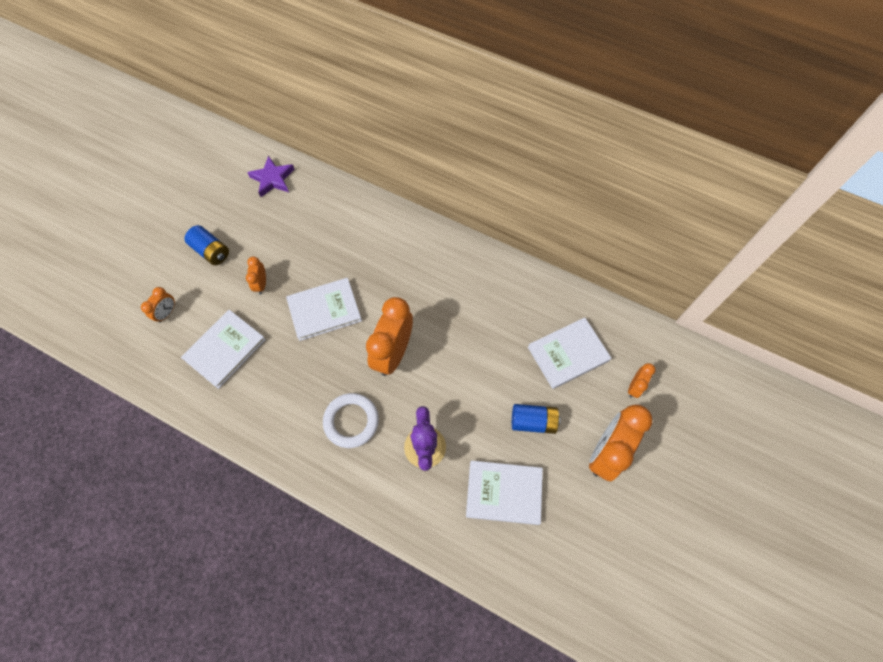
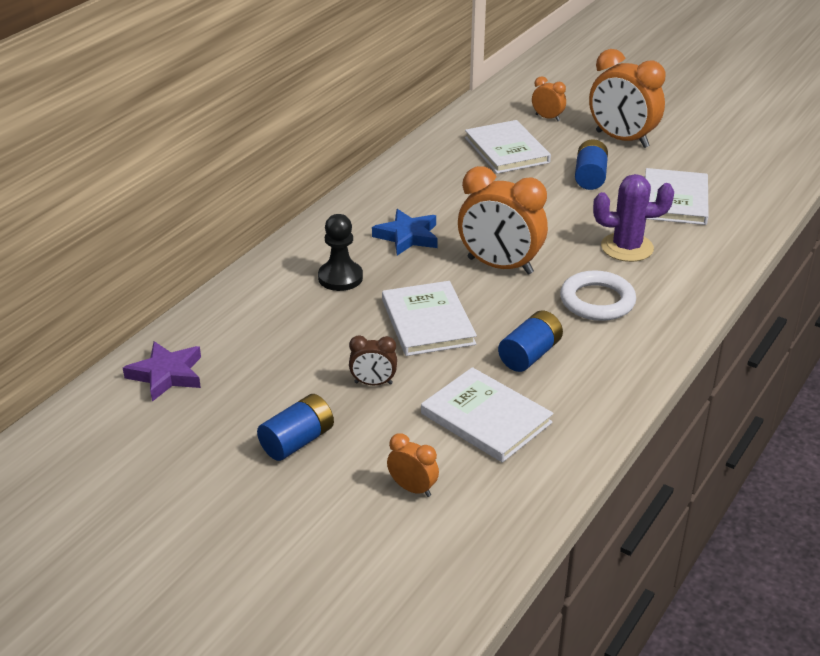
camera: 85 degrees left, 30 degrees down
(261, 284) = (373, 383): orange clock -> brown clock
(288, 375) = (530, 355): none -> blue battery
(373, 253) = (340, 278): none -> black pawn
(427, 290) = (407, 236): none -> blue star

